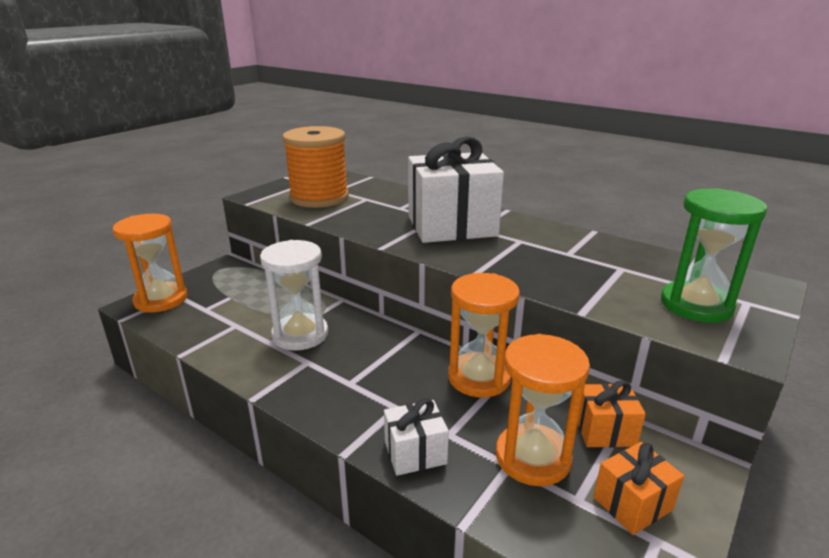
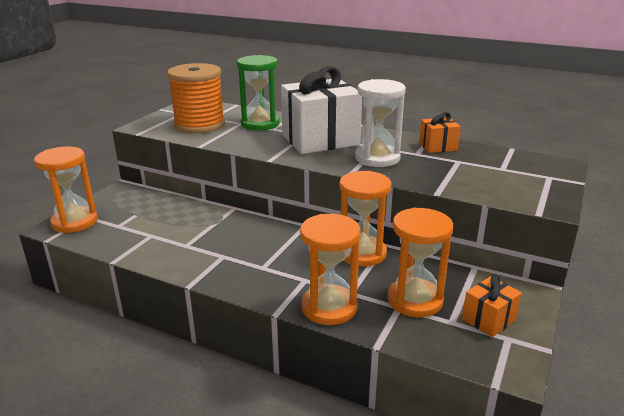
camera: 10 degrees left, 0 degrees up
(300, 335) = (209, 237): white hourglass -> white hourglass (377, 158)
(415, 453) = (329, 307): white gift -> orange hourglass
(604, 431) = (461, 278): orange gift -> orange gift (438, 147)
(696, 305) = (515, 182): green hourglass -> green hourglass (260, 124)

